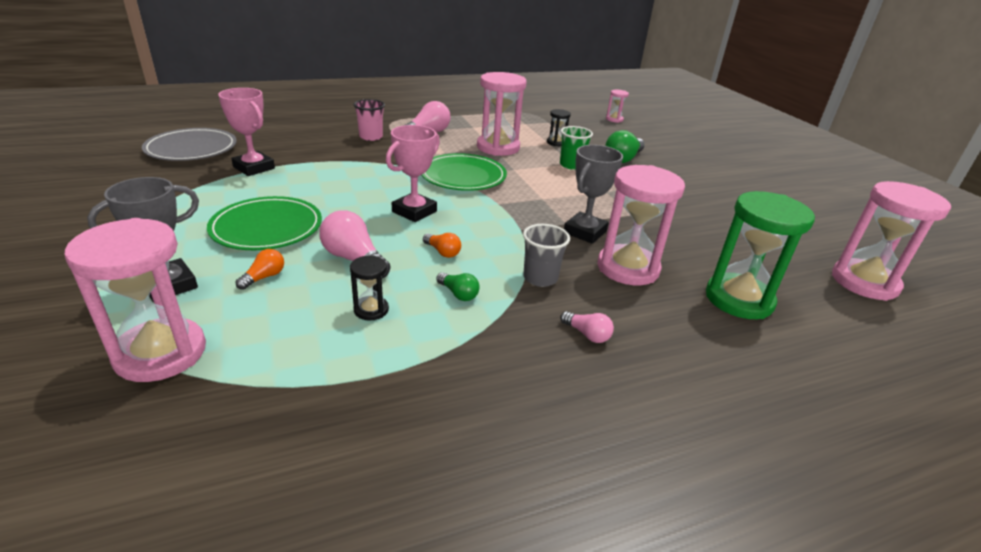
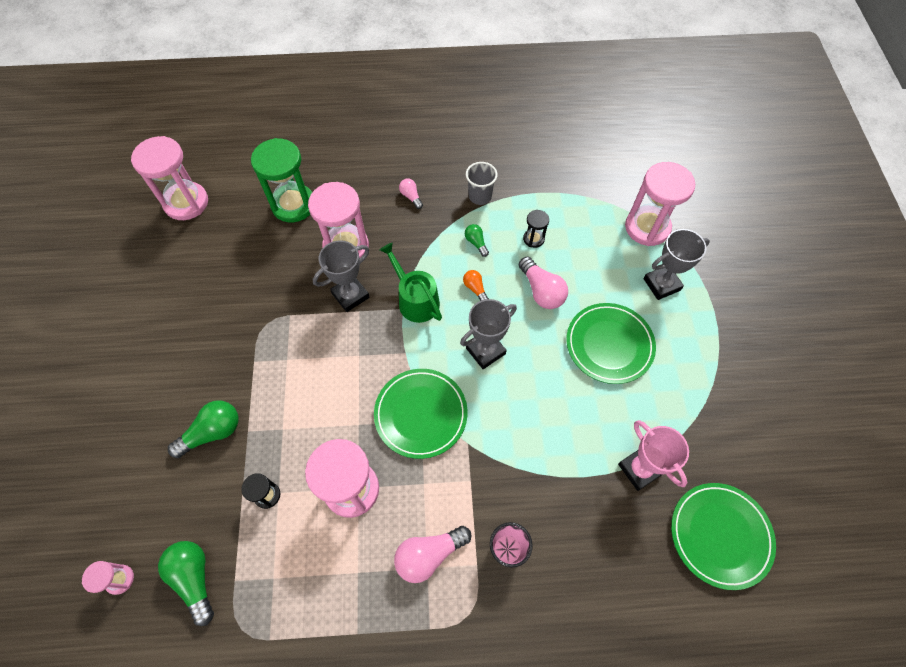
camera: 160 degrees left, 30 degrees up
(192, 149) = (720, 535): grey plate -> green plate
(264, 277) = (602, 282): orange light bulb -> none
(414, 211) = (485, 351): pink trophy -> grey trophy
(510, 236) = (415, 300): none -> green watering can
(540, 278) = (415, 248): grey cup -> grey cup (480, 196)
(571, 165) = (287, 424): green cup -> none
(572, 121) = (194, 578): none -> green light bulb

